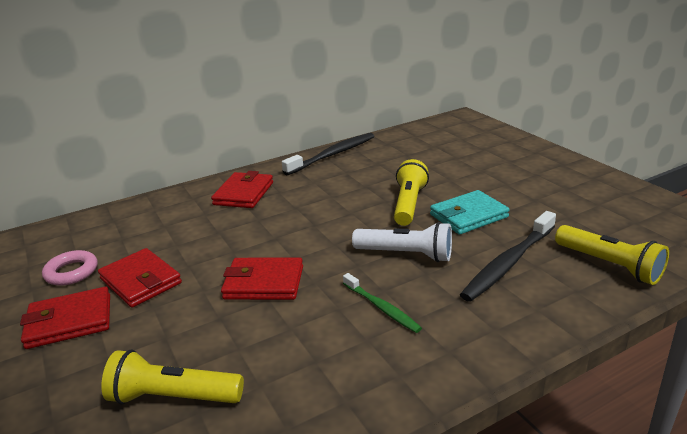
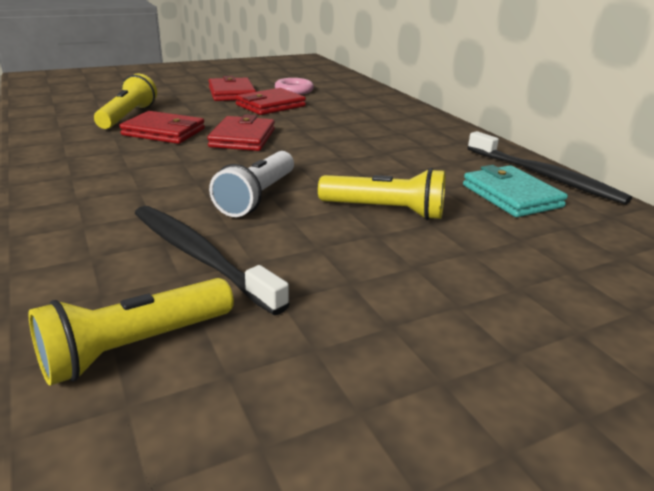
camera: 90 degrees right, 0 degrees up
(243, 193) = (420, 133): red wallet -> red wallet (164, 132)
(381, 307) = (168, 177): green toothbrush -> none
(468, 216) = (341, 248): turquoise wallet -> turquoise wallet (511, 196)

